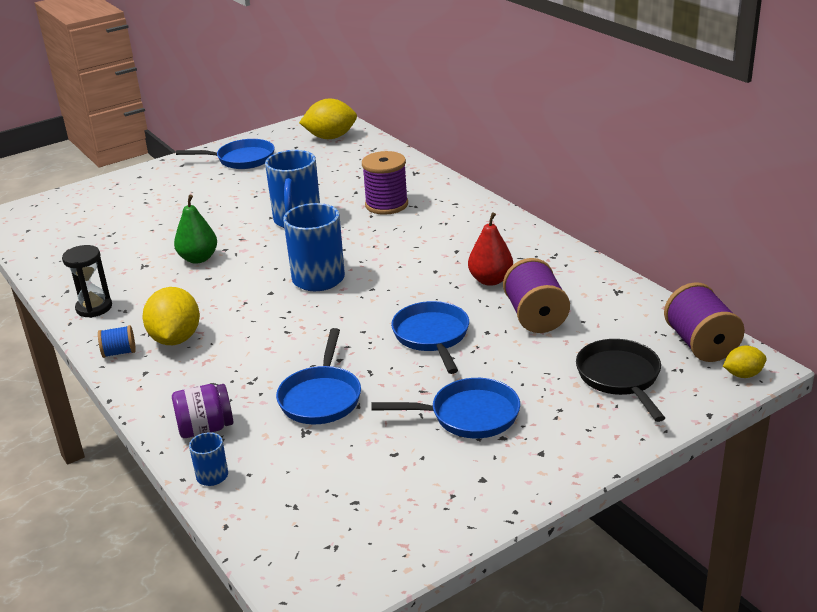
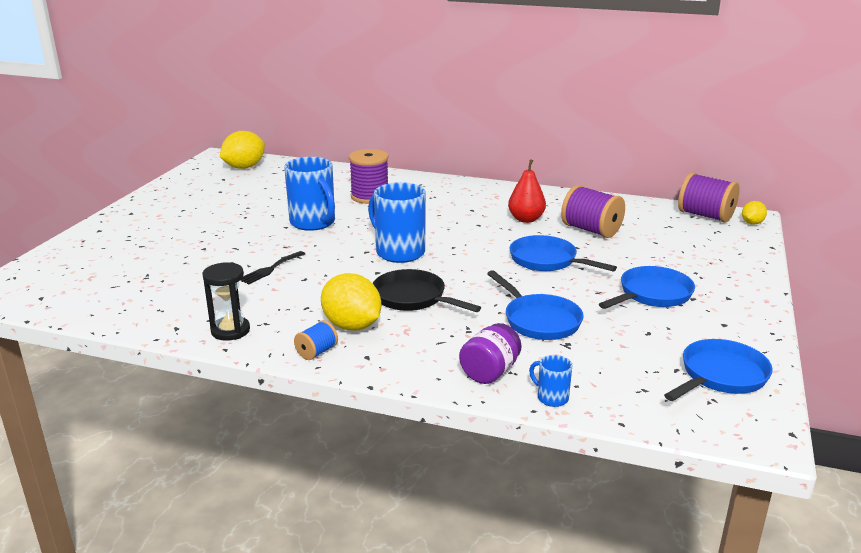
camera: 40 degrees left, 5 degrees down
(198, 258) = (270, 269): green pear -> black fork
(241, 159) = (186, 197): blue pan -> blue pan (720, 376)
(620, 378) = (696, 245): black pan -> black pan (413, 298)

